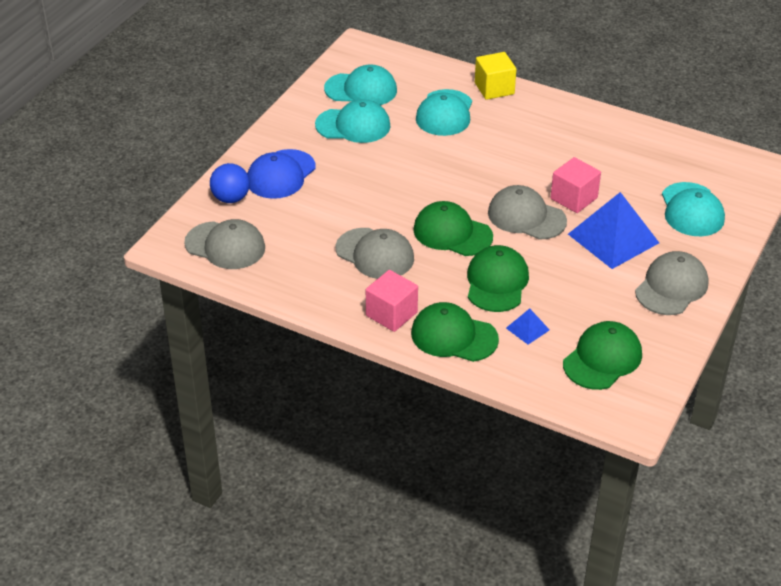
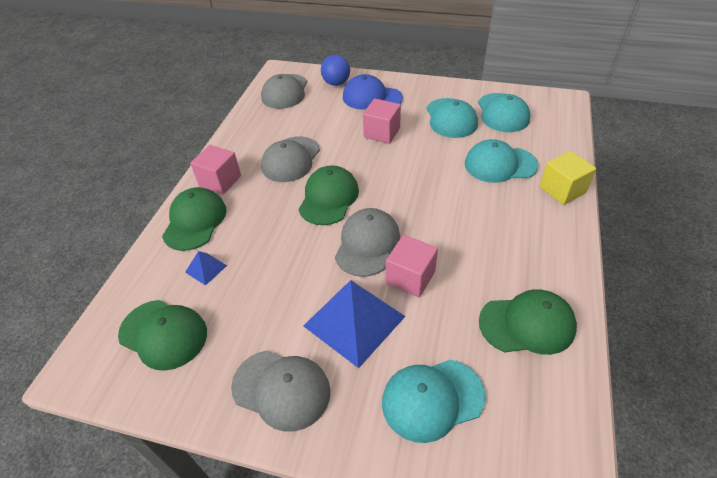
camera: 80 degrees right, 5 degrees up
(356, 179) = (382, 133): none -> pink cube
(497, 282) = (267, 237): green cap -> green cap (527, 324)

